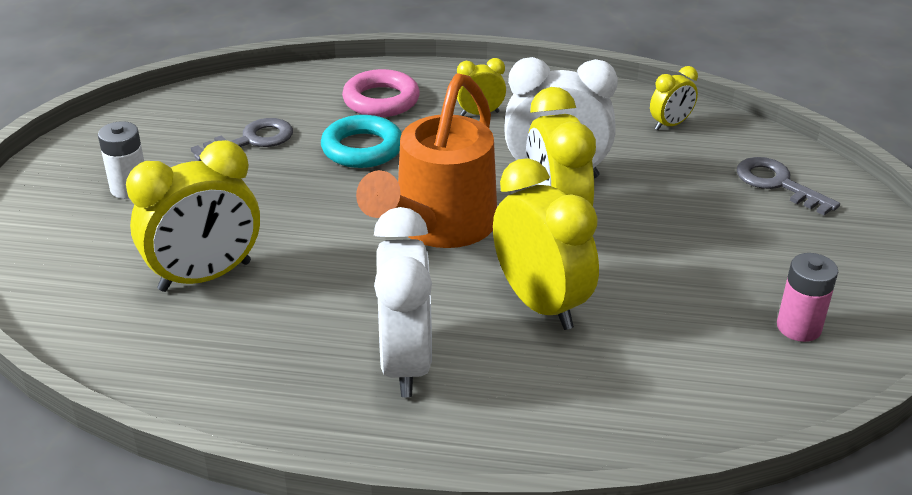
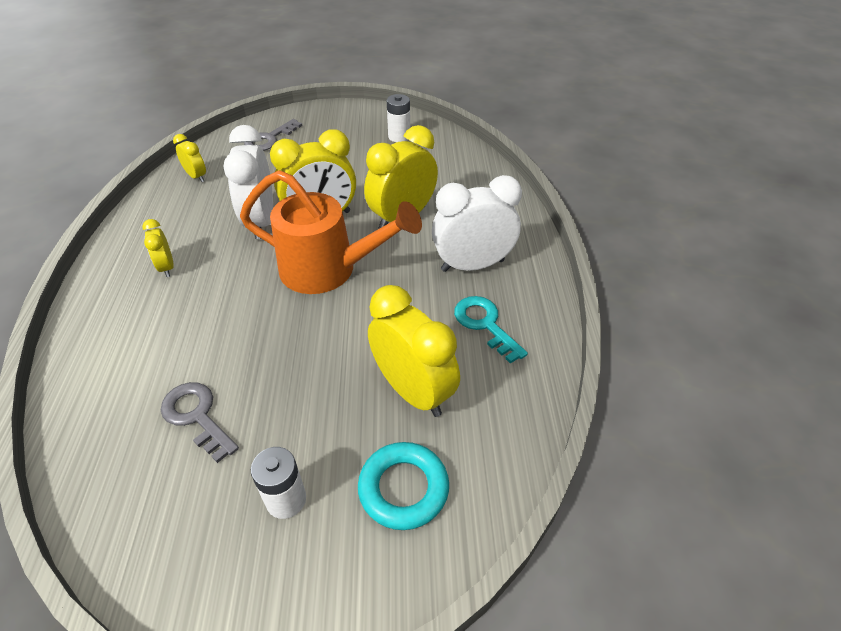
camera: 100 degrees left, 10 degrees up
(280, 354) = (485, 324): none -> turquoise key
(362, 148) = (218, 330): turquoise ring -> turquoise ring (403, 488)
(381, 100) = (132, 333): pink ring -> none
(799, 327) = (399, 136): pink battery -> white battery

